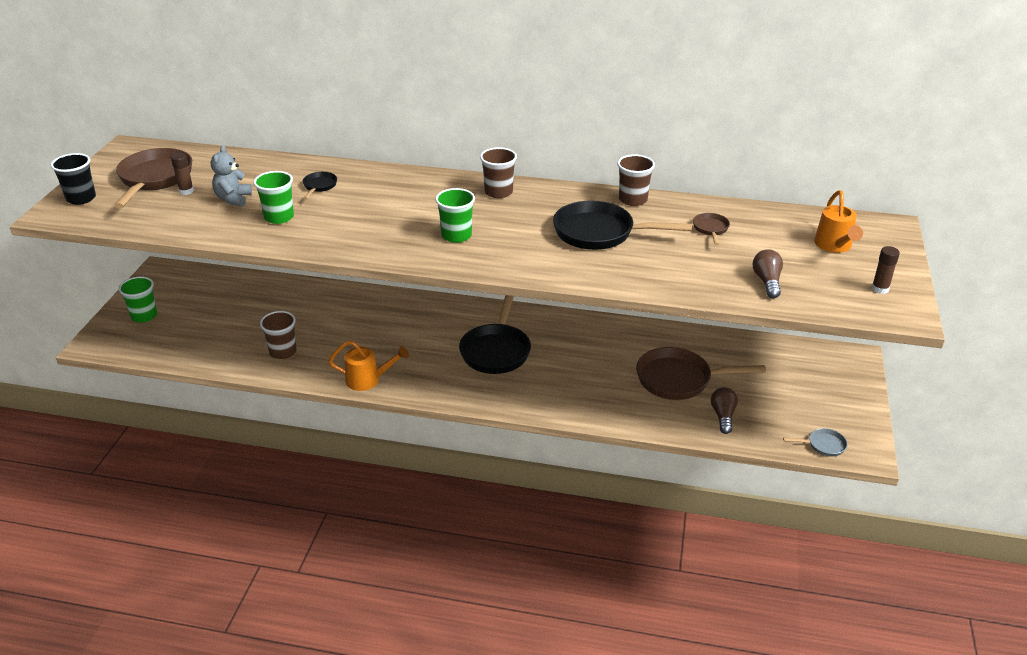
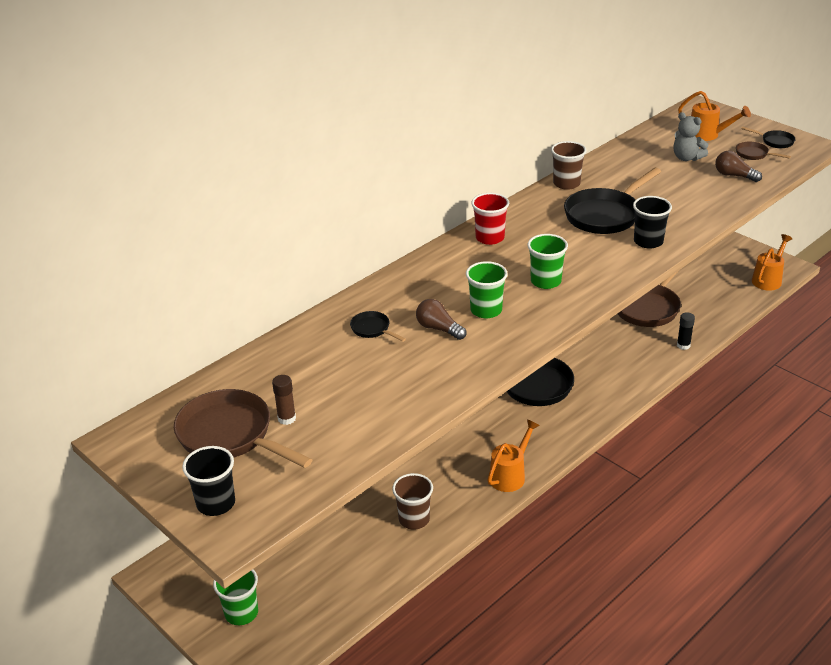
camera: 55 degrees left, 0 degrees up
(233, 199) = (341, 390): grey teddy bear -> grey teddy bear (686, 158)
(279, 217) = (412, 370): green cup -> green cup (486, 310)
(498, 192) = (490, 238): brown cup -> red cup
(577, 267) = (648, 242): none -> black cup
(640, 420) = (683, 345): none -> black glue stick
(710, 229) = (642, 169): brown pan -> brown pan (754, 154)
(723, 416) = (706, 306): brown light bulb -> brown light bulb (438, 329)
(823, 445) = (768, 279): grey pan -> orange watering can
(880, 289) = (775, 141): brown glue stick -> black pan

